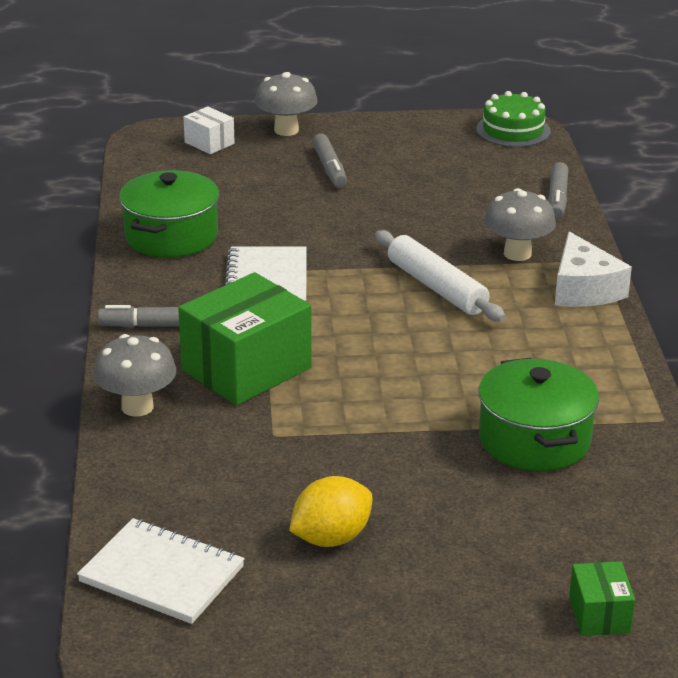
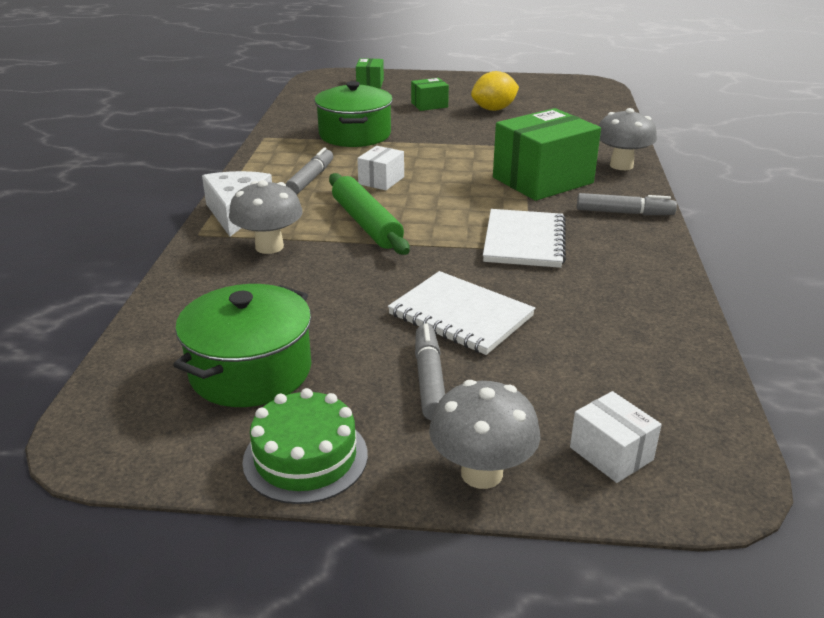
camera: 170 degrees left, 0 degrees up
(162, 574) = (585, 104): white notebook -> white notebook (460, 315)
(171, 236) = (631, 295): green pot -> green pot (250, 371)
(436, 287) = (366, 223): white rolling pin -> green rolling pin
(450, 350) = (381, 180): none -> white box
(450, 541) = (429, 105): none -> green box
(513, 130) = (116, 432): green cake -> green cake (305, 457)
(557, 199) = (170, 304): grey marker -> grey marker (311, 179)

